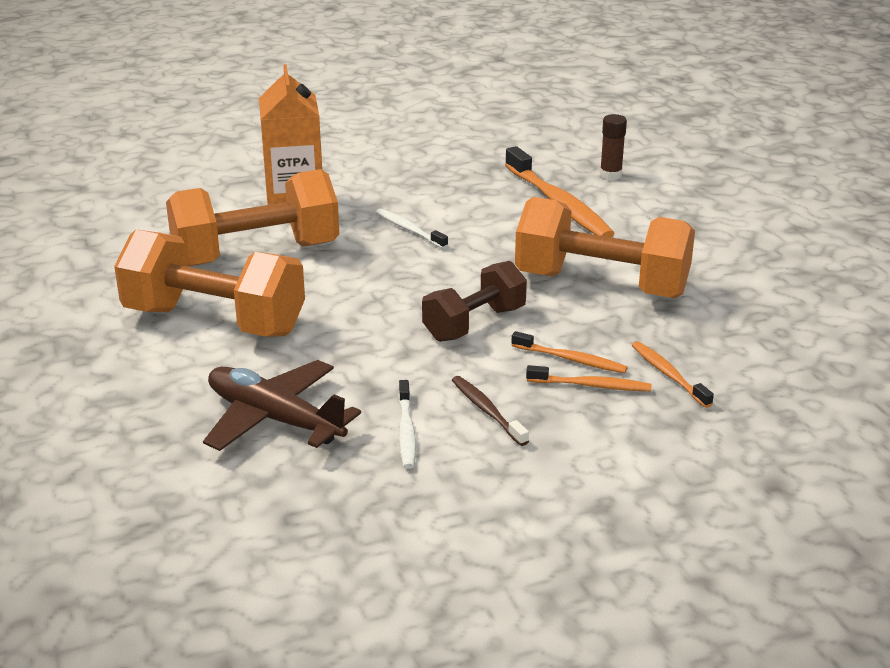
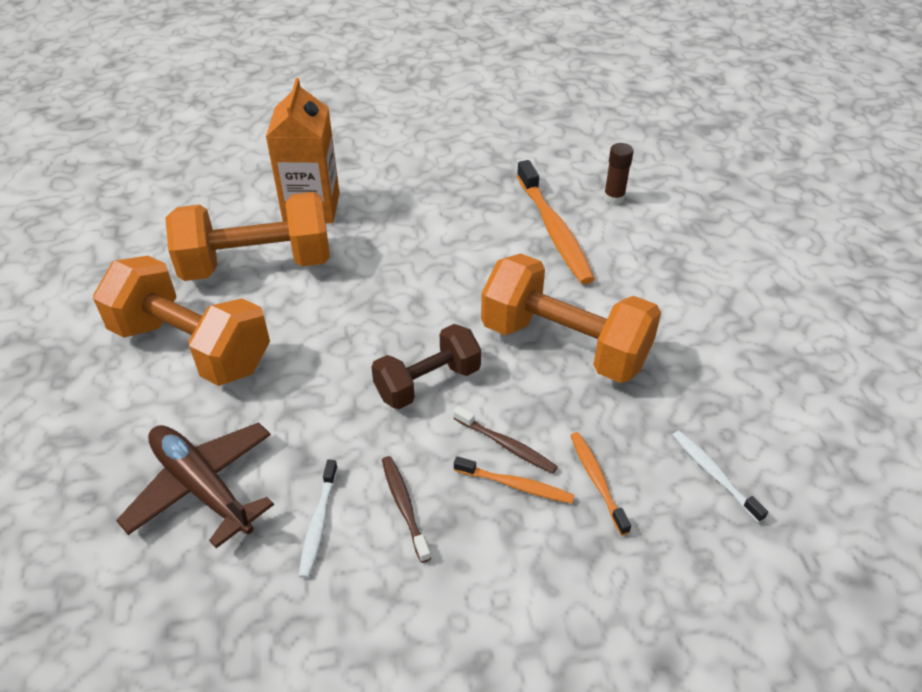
camera: 10 degrees right, 15 degrees up
(409, 229) = (405, 248): white toothbrush -> white toothbrush (714, 474)
(571, 359) = (506, 445): orange toothbrush -> brown toothbrush

